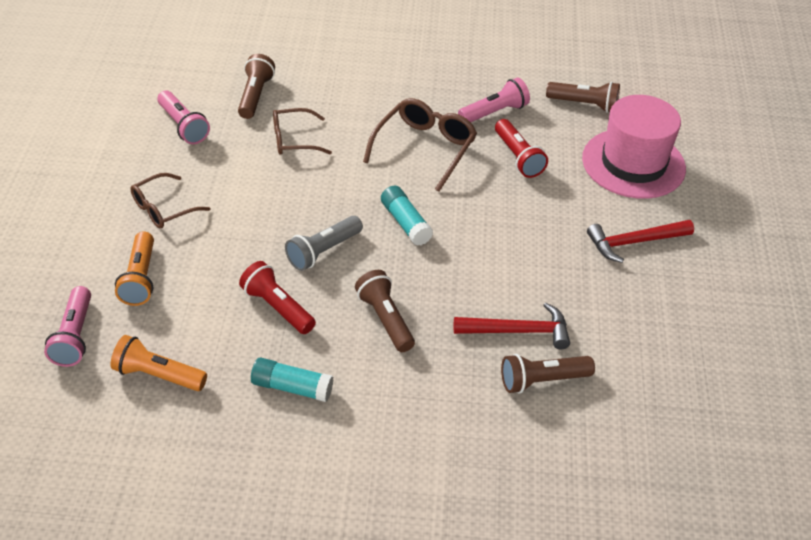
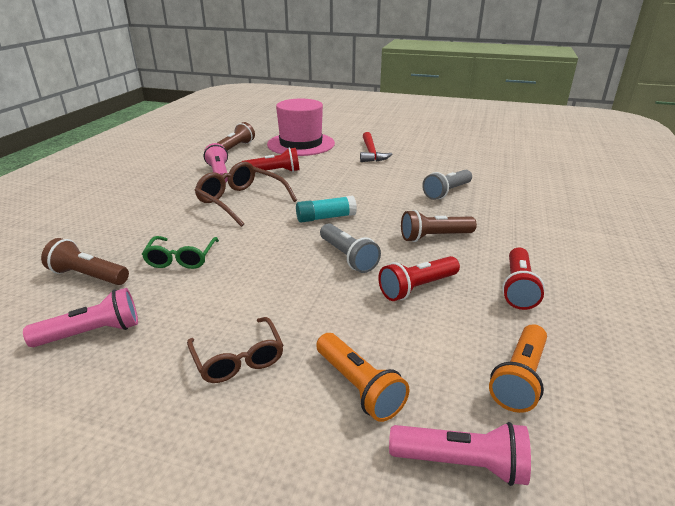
camera: 75 degrees left, 15 degrees down
(140, 278) = (359, 387): orange flashlight -> orange flashlight turned 45 degrees clockwise
(292, 387) = (518, 288): turquoise glue stick -> red flashlight
(294, 139) = (181, 259): brown glasses -> green glasses
(518, 331) = (447, 192): red hammer -> grey flashlight
(542, 381) = (491, 191): brown flashlight -> none

